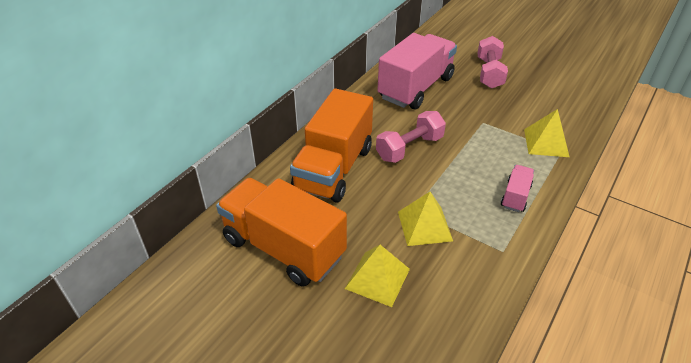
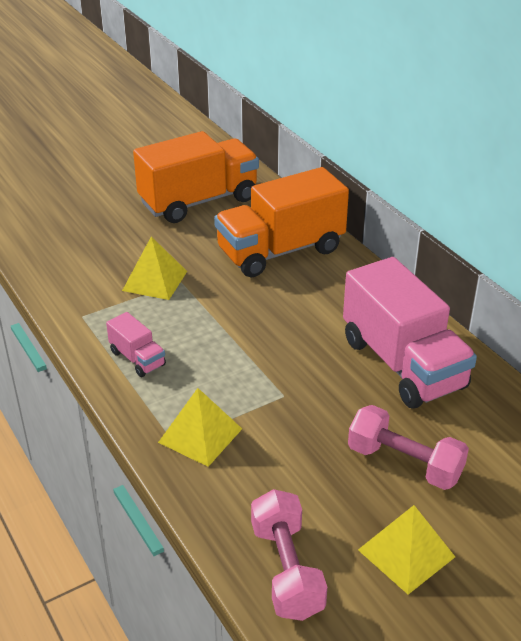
camera: 115 degrees right, 5 degrees down
(333, 168) = (280, 251): orange truck -> orange truck turned 75 degrees counterclockwise
(377, 278) = (123, 237): yellow pyramid -> yellow pyramid (406, 553)
(409, 148) = (276, 312): pink dumbbell -> pink dumbbell (287, 570)

